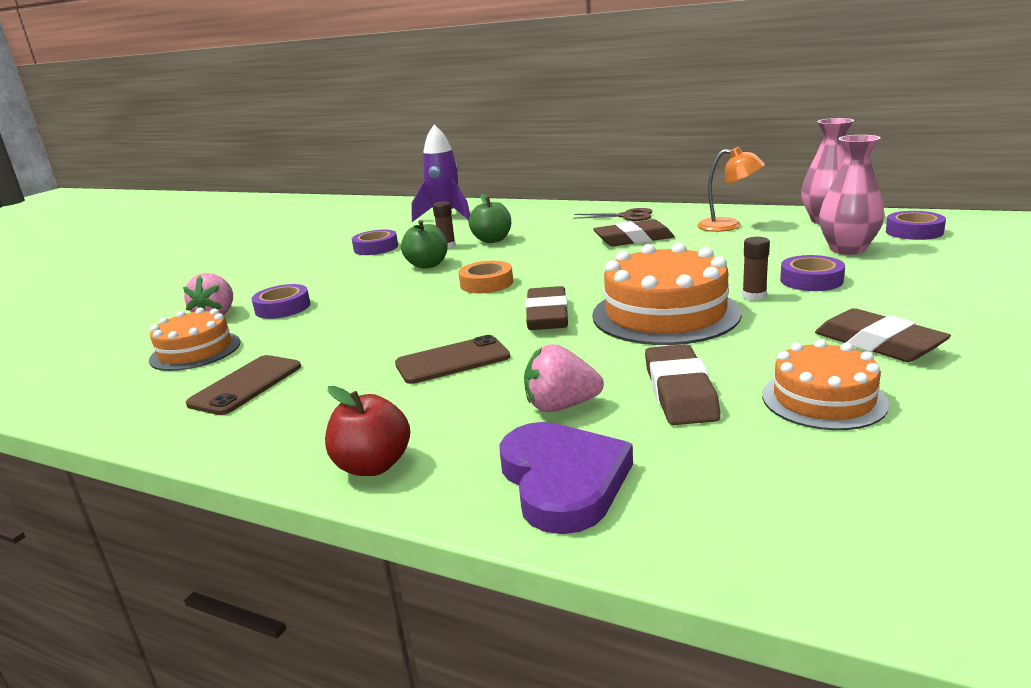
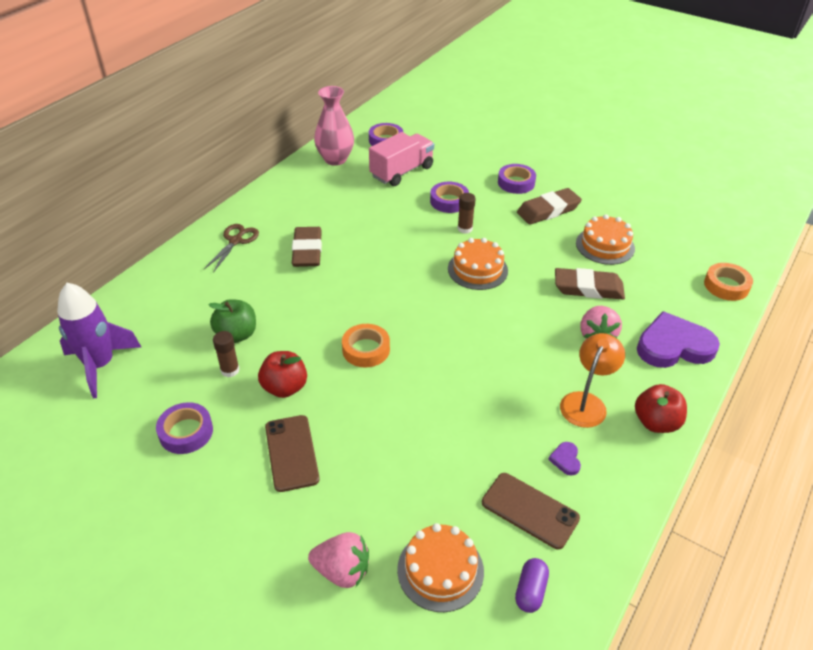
camera: 85 degrees left, 20 degrees up
(145, 394) = (530, 591): none -> purple capsule
(283, 308) = (350, 506): purple tape -> purple tape (516, 183)
(314, 400) = (565, 459): none -> purple heart
(427, 265) = (285, 387): green apple -> red apple
(452, 361) = (520, 380): brown phone -> brown phone (292, 453)
(547, 315) = (456, 323): brown eraser -> none
(665, 314) = (477, 269): orange cake -> orange cake, size x0.61
(728, 226) = (311, 199): orange lamp -> orange lamp (586, 402)
(815, 557) = (726, 286): none -> orange tape
(847, 249) = (402, 172): pink vase -> pink truck

